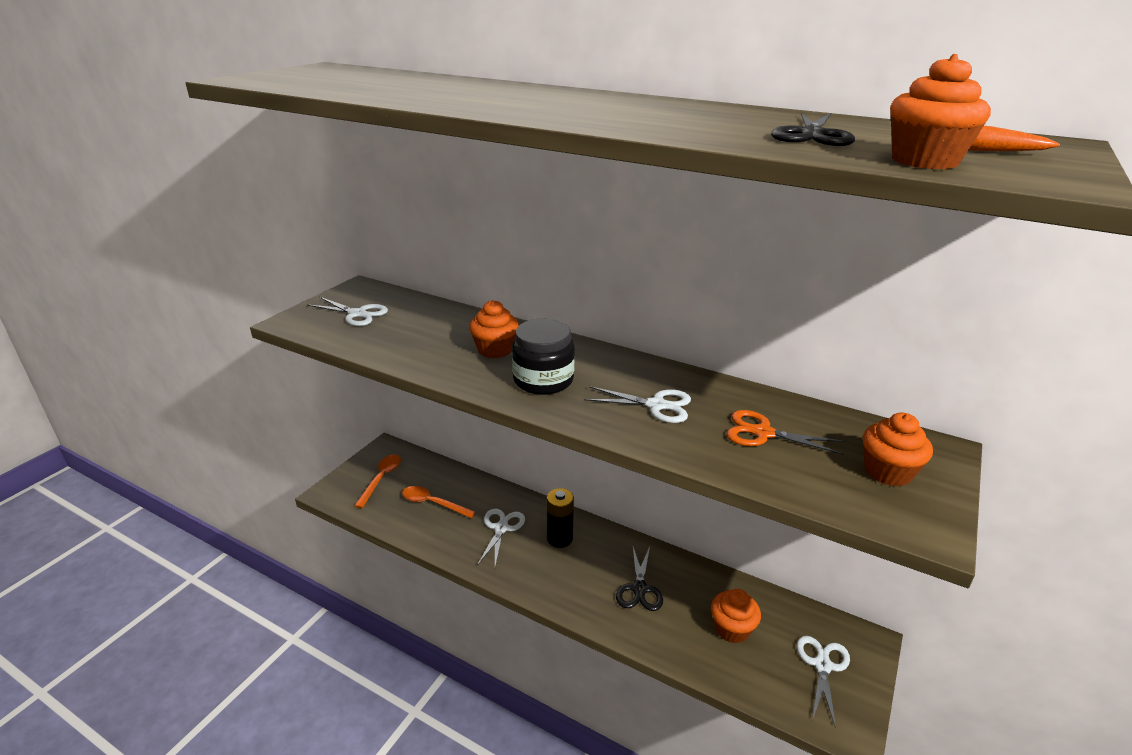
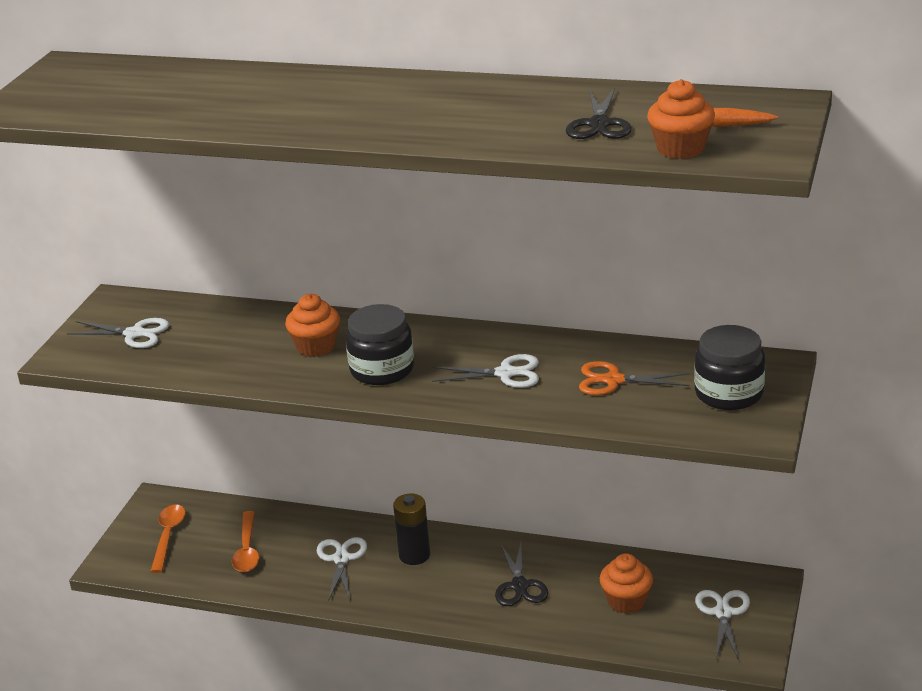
camera: 10 degrees left, 0 degrees up
(433, 503) = (247, 550): orange spoon -> orange spoon turned 105 degrees counterclockwise
(887, 472) = (729, 393): orange cupcake -> black jar

